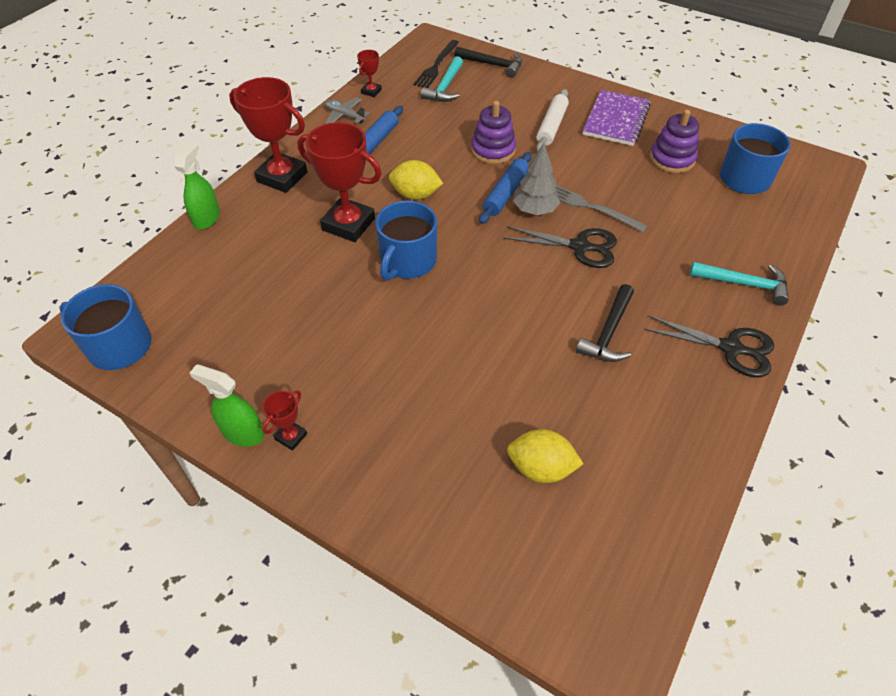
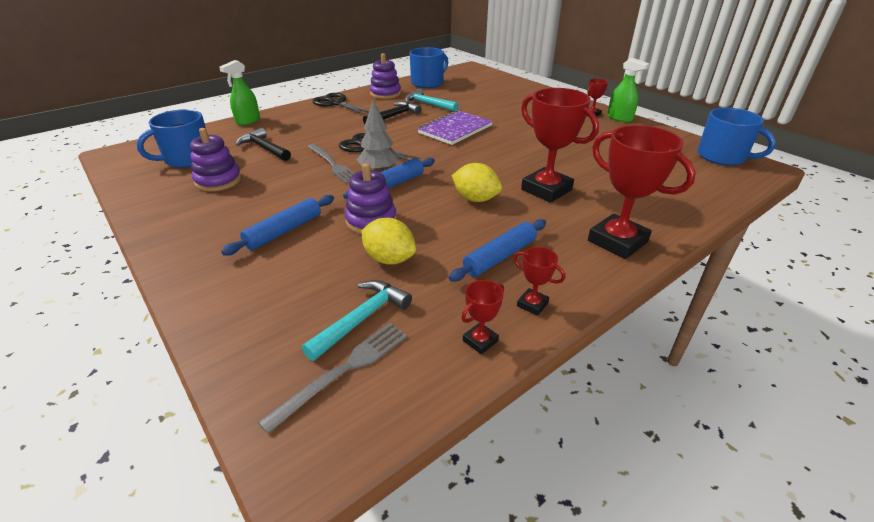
camera: 160 degrees left, 15 degrees down
(207, 218) = (692, 219): green spray bottle -> green spray bottle (248, 121)
(345, 116) = (532, 304): grey plane -> red trophy
(407, 261) = (502, 161): blue mug -> blue mug (428, 83)
(436, 66) = (344, 370): black fork -> grey fork
(492, 65) = (253, 345): black hammer -> black hammer (264, 148)
(541, 468) = (468, 92): yellow lemon -> yellow lemon (389, 259)
(551, 126) = (284, 231): white rolling pin -> blue rolling pin
(616, 120) = (209, 223): purple notebook -> purple notebook (455, 129)
(687, 413) = (385, 93): none -> purple stacking toy
(744, 284) = (290, 118): turquoise hammer -> turquoise hammer (428, 104)

